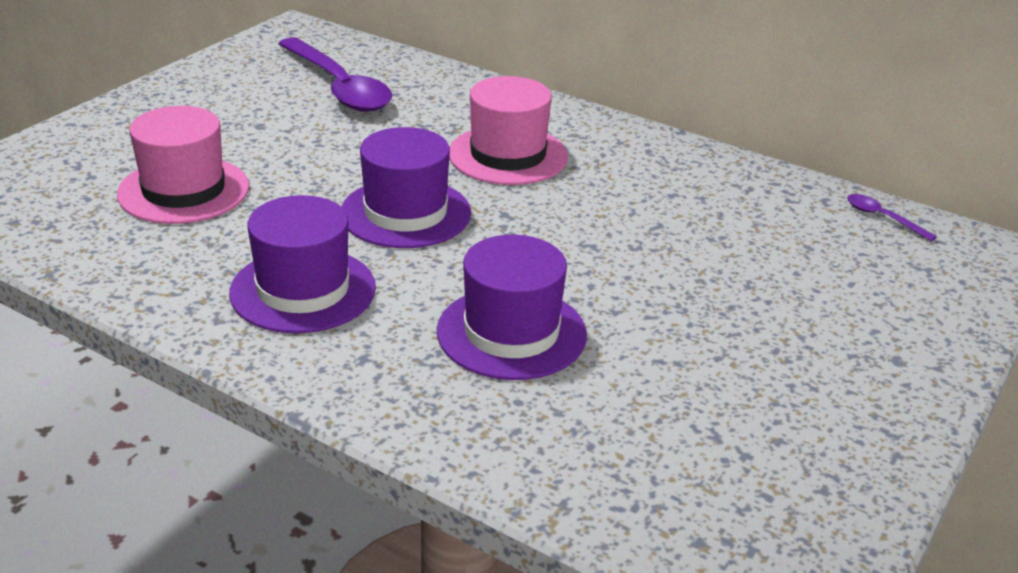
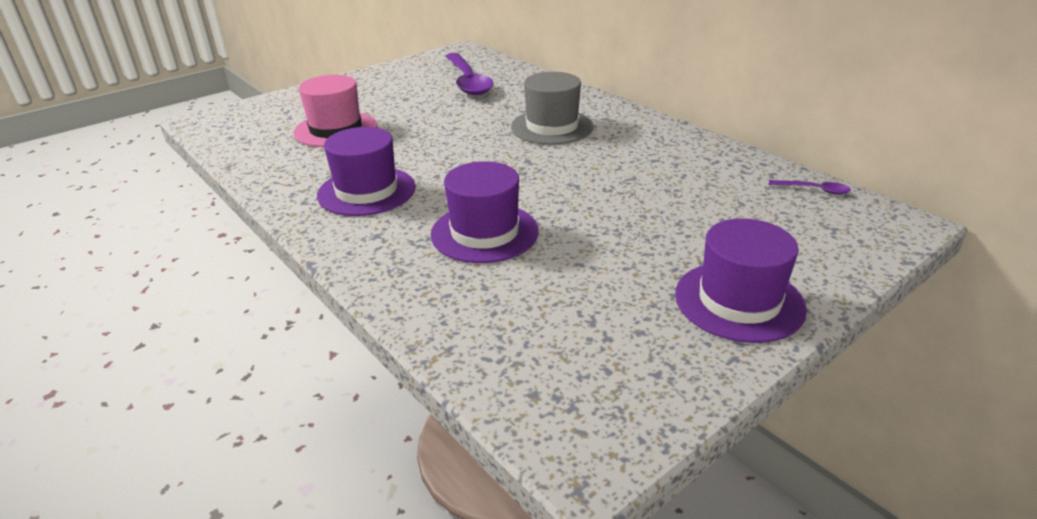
camera: 20 degrees right, 0 degrees up
(405, 213) = (462, 154): purple hat -> purple hat (739, 301)
(508, 155) = (552, 127): pink hat -> grey hat
(883, 218) = (814, 190): purple spoon -> purple spoon turned 135 degrees clockwise

